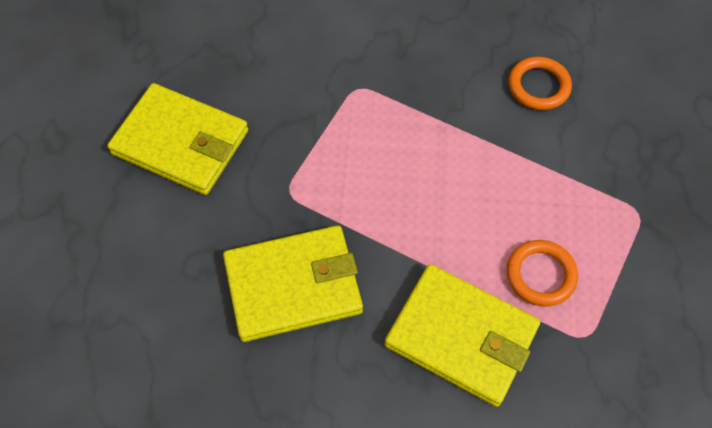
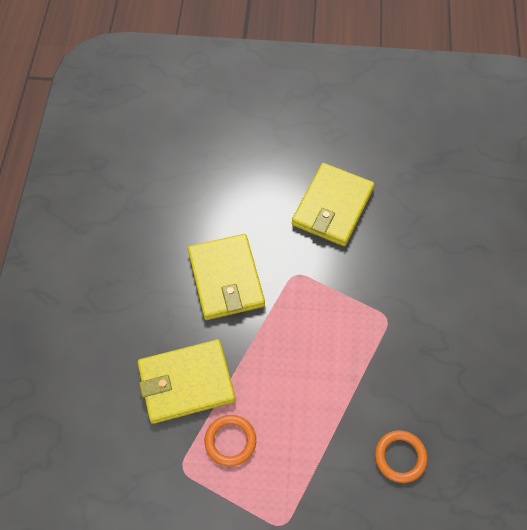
camera: 90 degrees right, 0 degrees up
(461, 336) = (186, 383): yellow wallet -> yellow wallet turned 45 degrees clockwise

